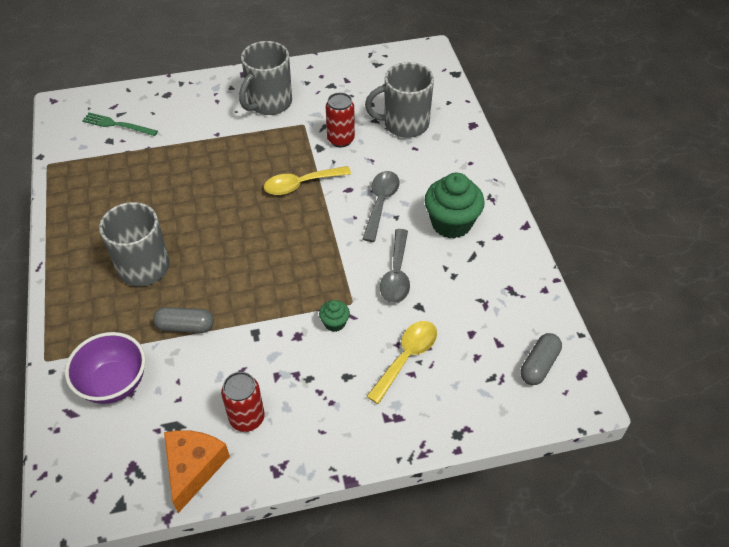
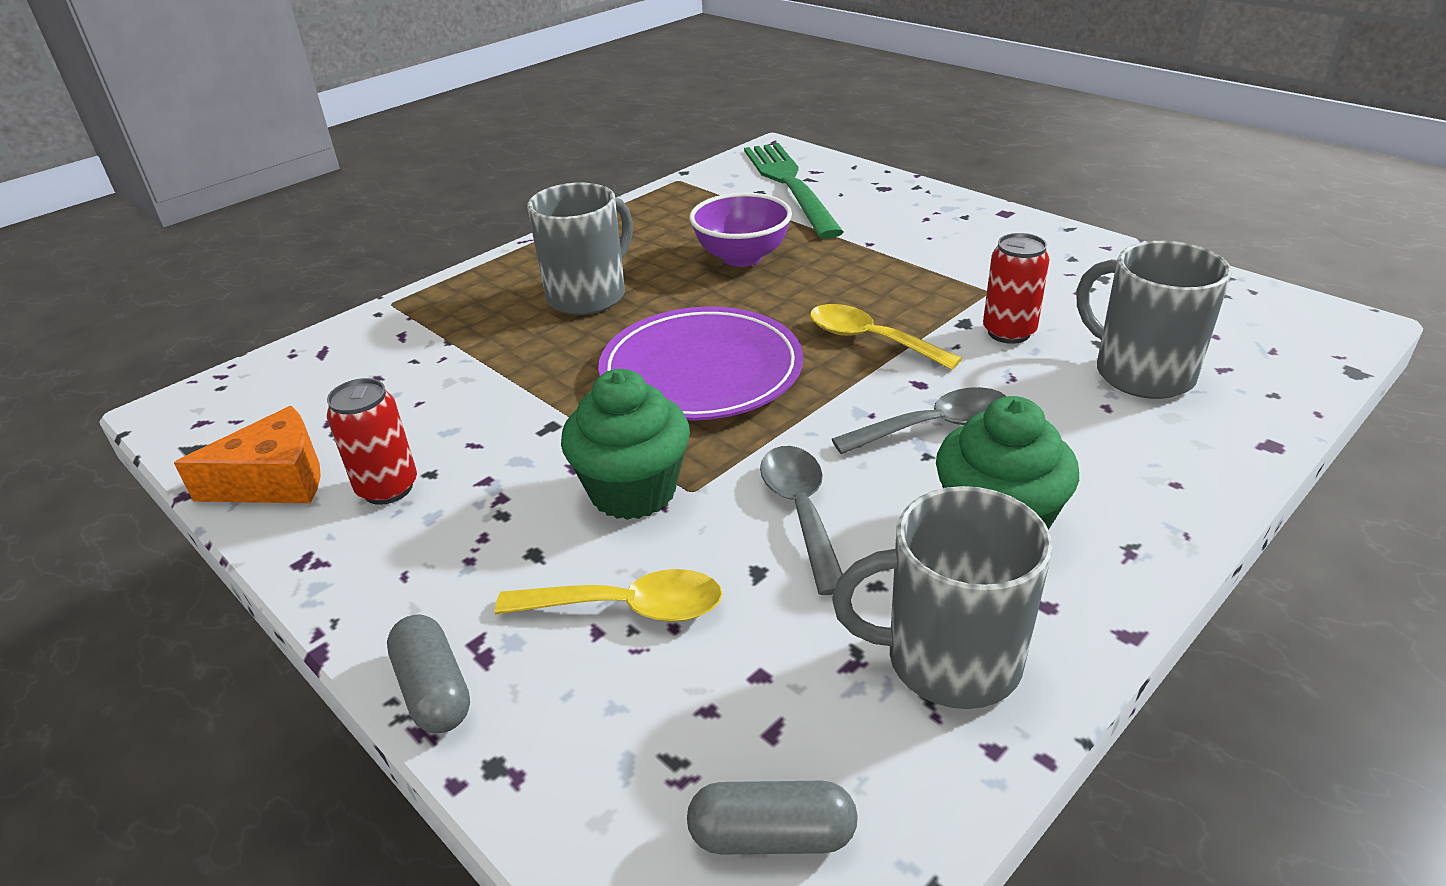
camera: 60 degrees right, 15 degrees down
(114, 383) = (385, 359): purple bowl -> purple bowl (742, 257)
(117, 125) = (790, 185): green fork -> green fork, size x1.99
(185, 326) = (515, 367): grey capsule -> grey capsule (434, 690)
(265, 255) = (701, 371): none -> purple plate
(269, 103) = (983, 250): grey mug -> grey mug (948, 660)
(334, 323) = (633, 491): green cupcake -> green cupcake, size x2.11
(396, 274) = (801, 512): grey spoon -> grey spoon turned 105 degrees clockwise

